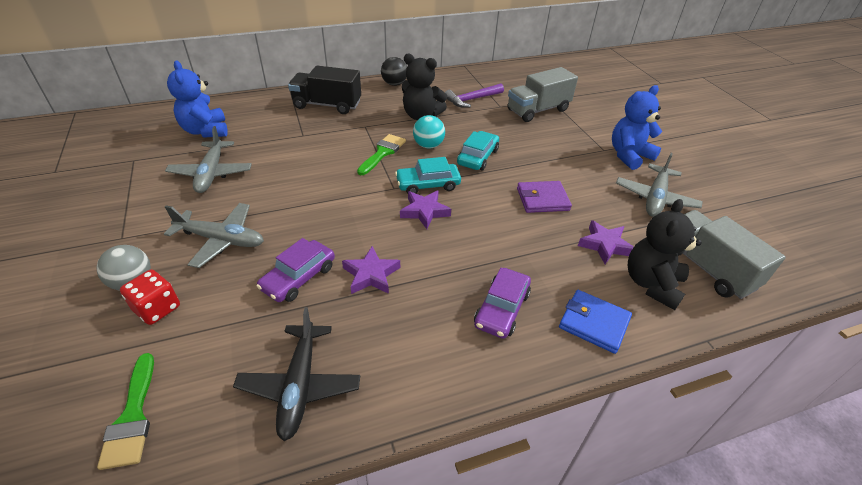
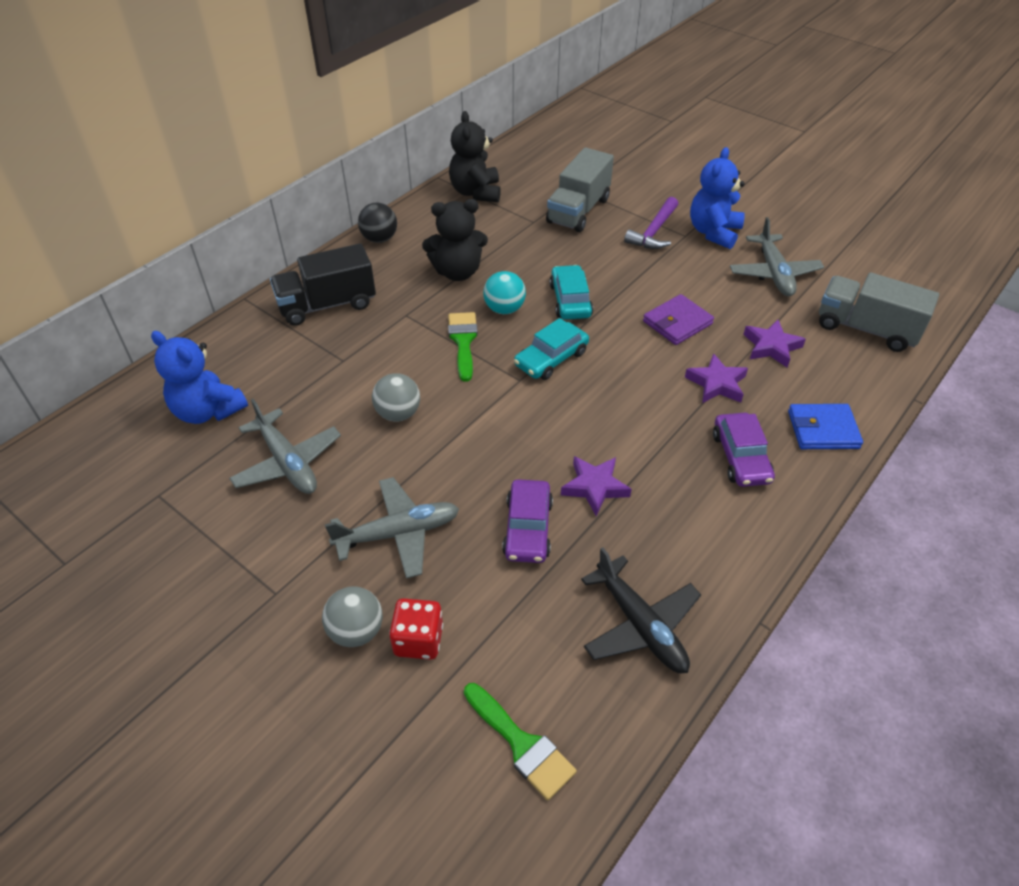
camera: 30 degrees left, 5 degrees up
(300, 175) = (398, 413): none -> grey ball
(424, 211) = (578, 392): purple star -> purple star (717, 383)
(472, 100) = (494, 225): purple hammer -> purple hammer (654, 232)
(651, 284) = (837, 367): black teddy bear -> black teddy bear (476, 192)

